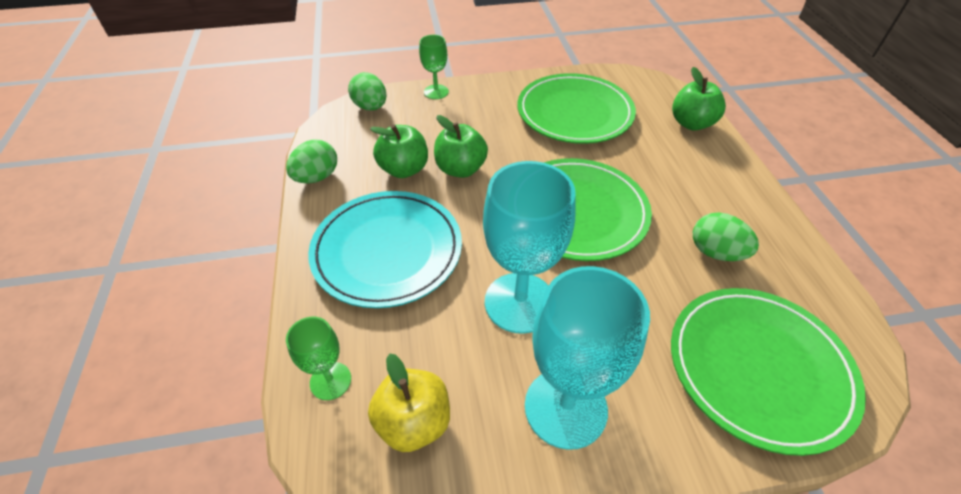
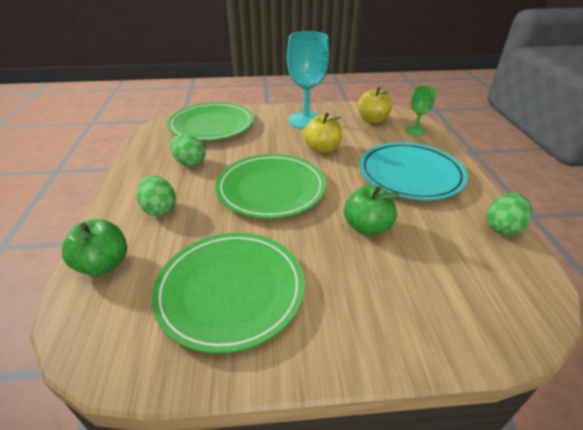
camera: 175 degrees left, 10 degrees down
(370, 107) = (505, 321): green egg -> green egg (160, 209)
(404, 169) = (422, 230): green apple -> none
(436, 92) = (421, 347): green goblet -> none
(520, 302) = (322, 149): turquoise goblet -> yellow apple

